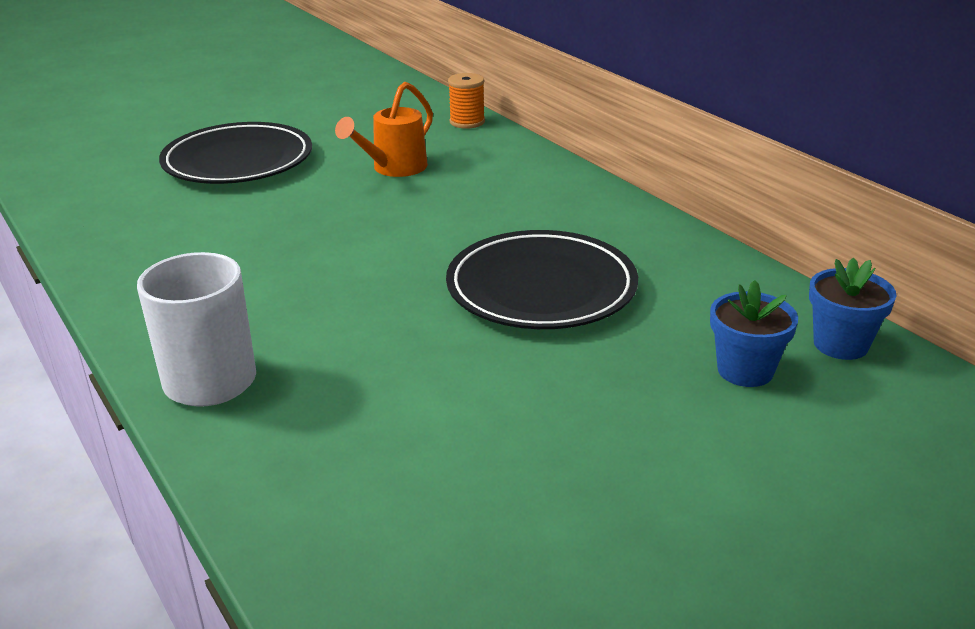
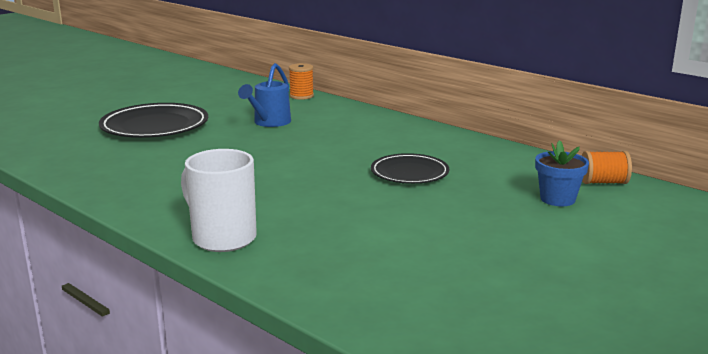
camera: 15 degrees left, 10 degrees down
(394, 168) = (269, 123): orange watering can -> blue watering can
(541, 288) = (409, 173): black plate -> black plate, size x0.63
(840, 344) = (603, 182): blue flower pot -> orange spool

